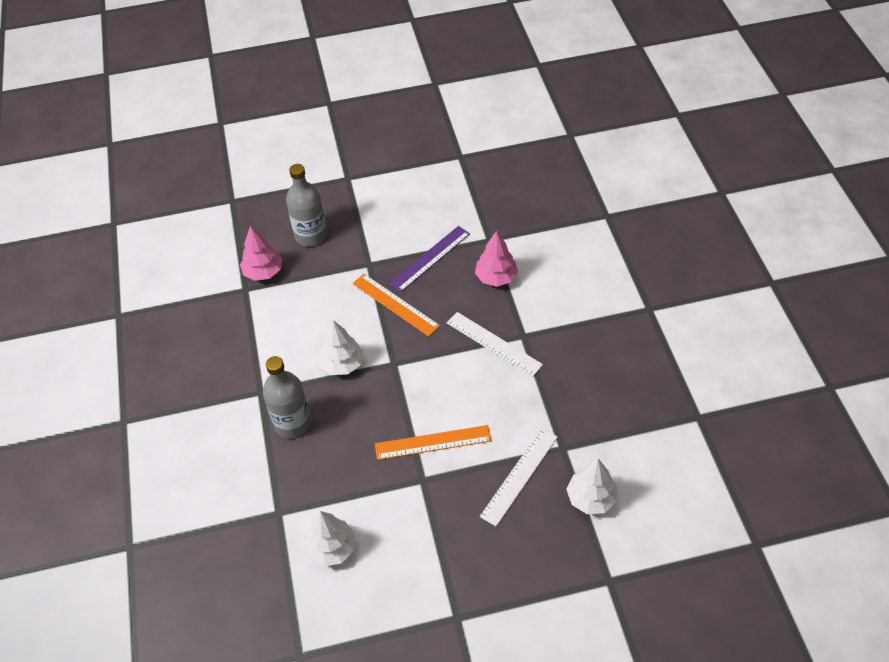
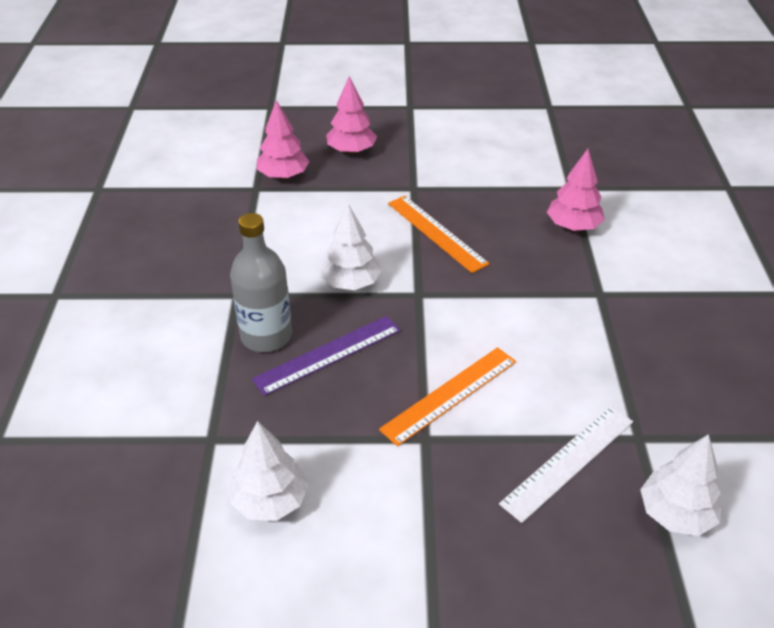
camera: 10 degrees right, 10 degrees down
(311, 235) = (351, 151): grey bottle -> pink tree
(430, 258) = (492, 194): purple ruler -> purple ruler (328, 355)
(433, 443) = (450, 395): orange ruler -> orange ruler turned 45 degrees counterclockwise
(493, 344) = (557, 295): white ruler -> none

